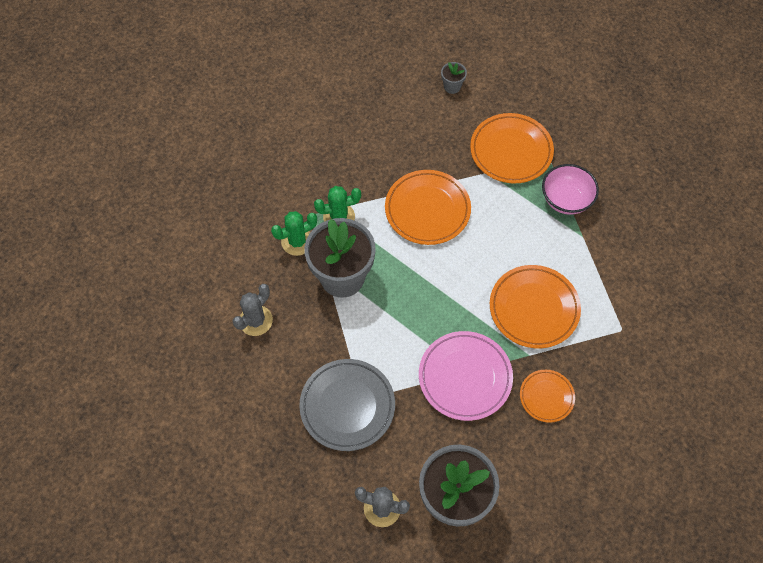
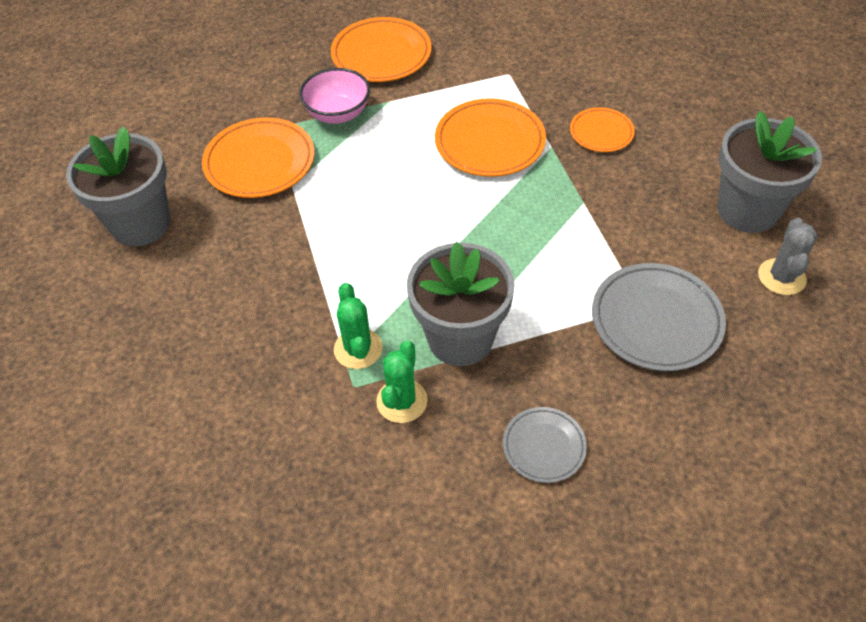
camera: 90 degrees left, 10 degrees down
(255, 320) = (544, 447): grey cactus -> grey plate
(297, 241) = (402, 401): green cactus -> green cactus turned 45 degrees clockwise
(427, 210) = (348, 245): orange plate -> orange plate (381, 55)
(452, 87) = (141, 224): grey flower pot -> grey flower pot, size x2.38
(465, 377) = (591, 203): pink plate -> none

